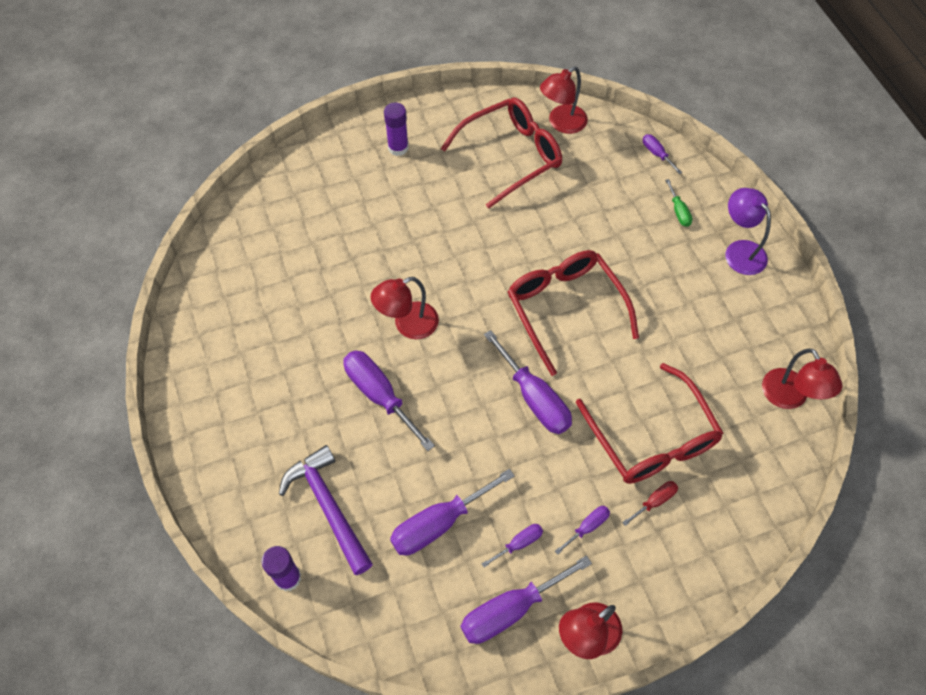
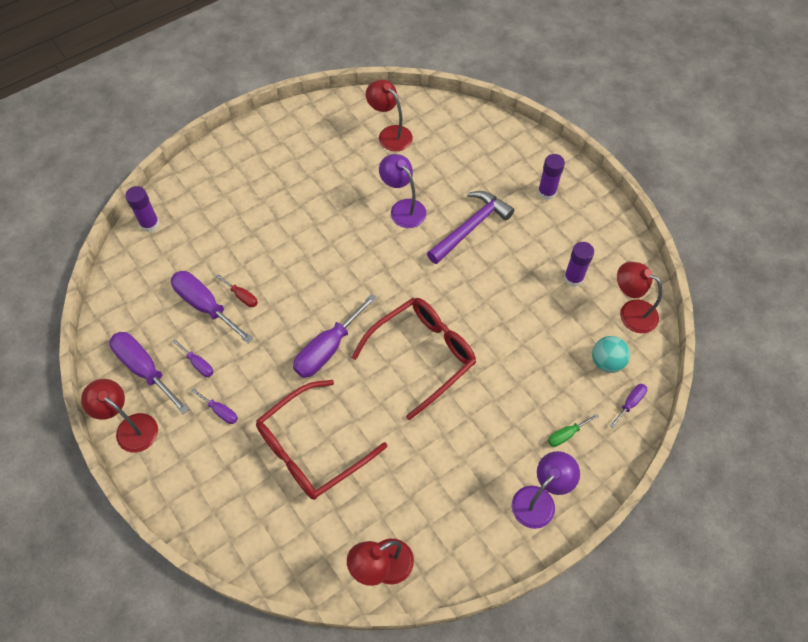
camera: 75 degrees right, 0 degrees up
(328, 507) = (206, 233): purple hammer -> purple hammer (470, 227)
(370, 283) = (403, 208): none -> purple lamp
(379, 395) = (303, 241): purple screwdriver -> none
(407, 325) = (371, 243): red lamp -> red lamp (390, 134)
(510, 156) = (573, 278): red glasses -> purple glue stick
(610, 158) = (606, 362): none -> turquoise ball
(655, 501) = (252, 460): red screwdriver -> red screwdriver (242, 296)

